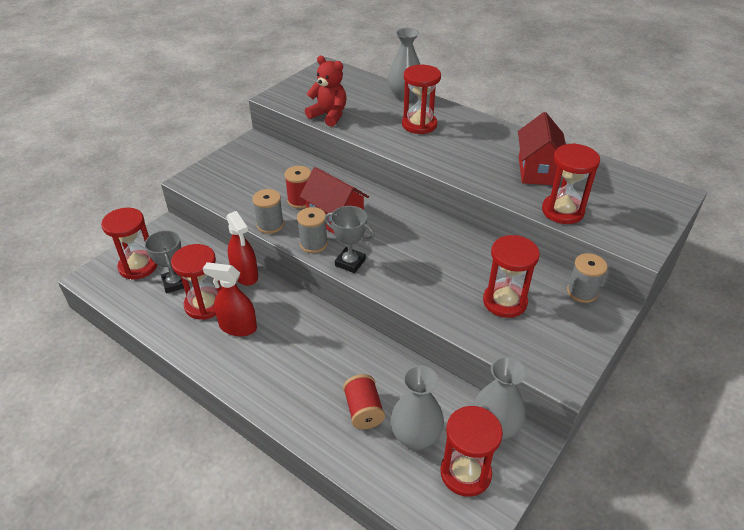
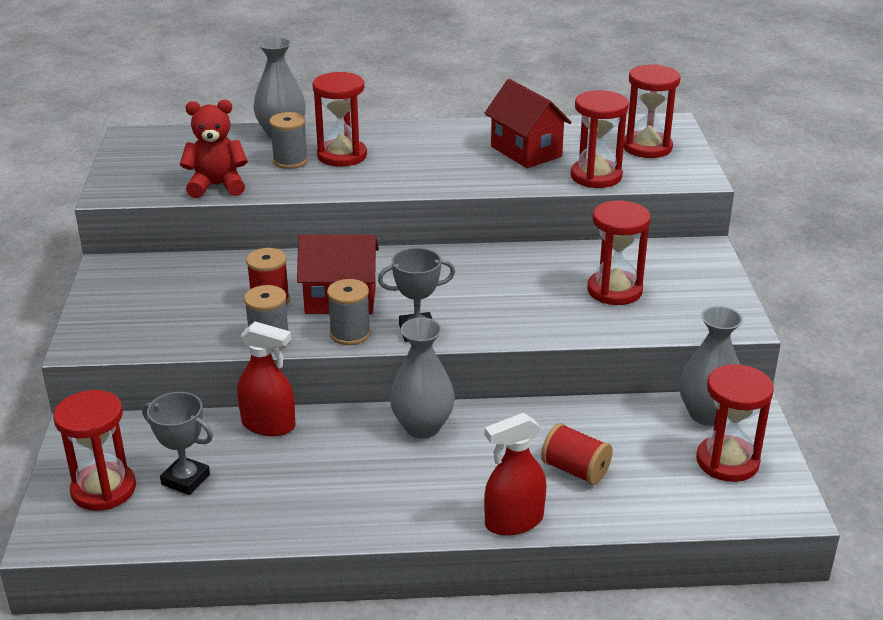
camera: 40 degrees left, 10 degrees down
(205, 305) = (260, 479): red hourglass -> red hourglass (647, 147)
(238, 327) = (335, 477): red spray bottle -> red spray bottle (514, 521)
(415, 437) = (651, 462): grey vase -> grey vase (422, 427)
(582, 292) = (668, 250): grey spool -> grey spool (290, 161)

